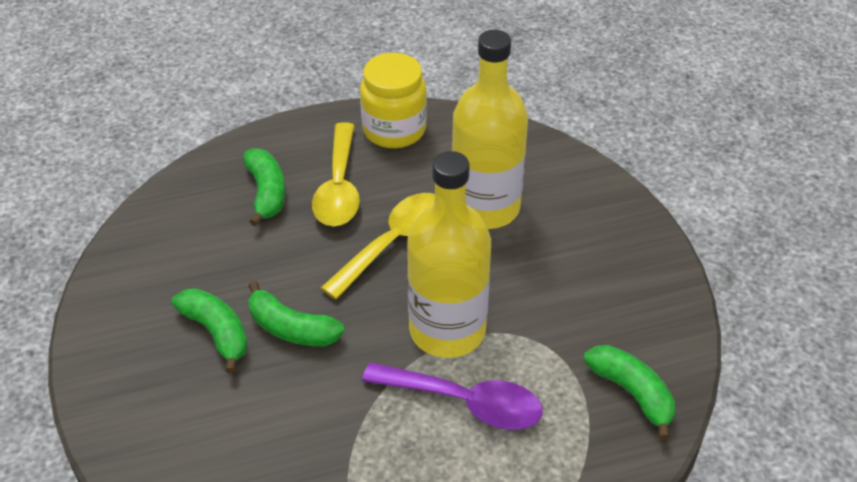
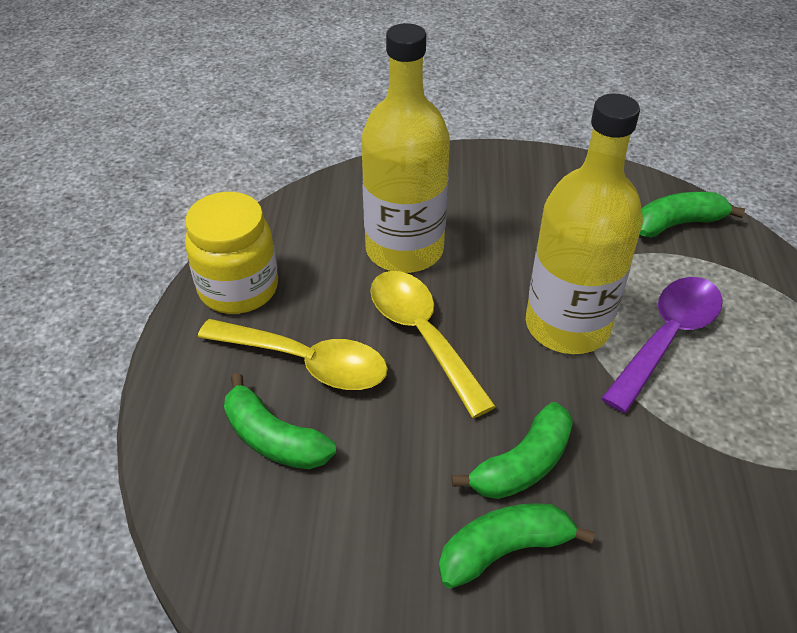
camera: 70 degrees left, 0 degrees up
(266, 192) = (274, 439): green banana -> green banana turned 150 degrees counterclockwise

